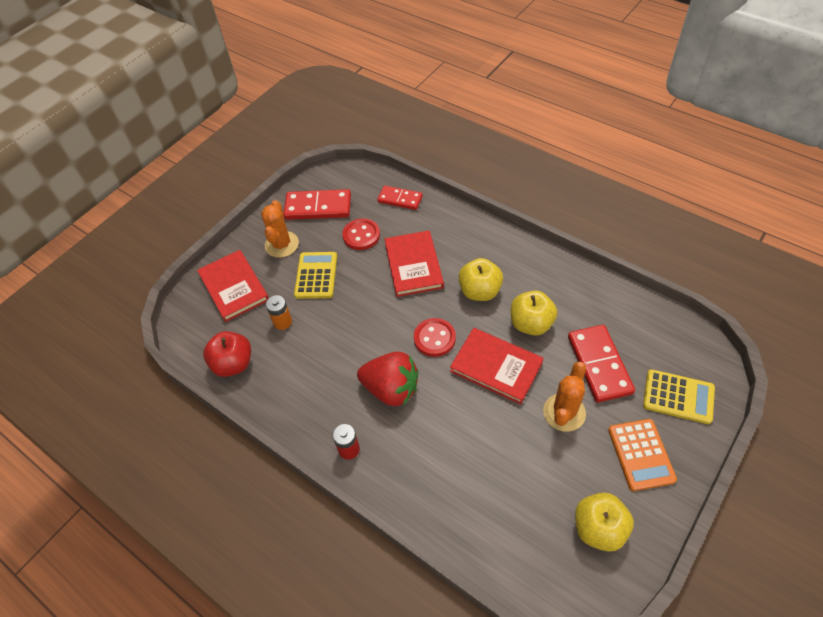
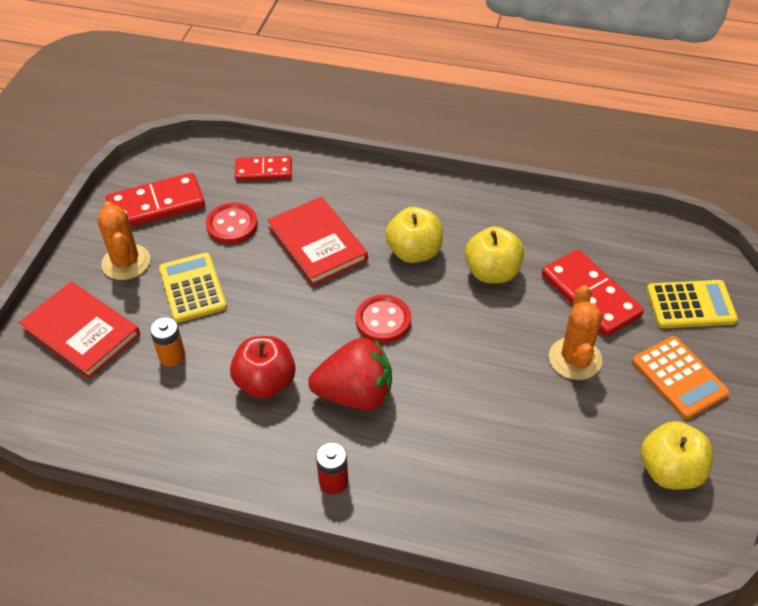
camera: 25 degrees left, 5 degrees down
(233, 364) = (125, 427): red apple -> red apple (265, 383)
(496, 367) = (473, 332): red book -> none

